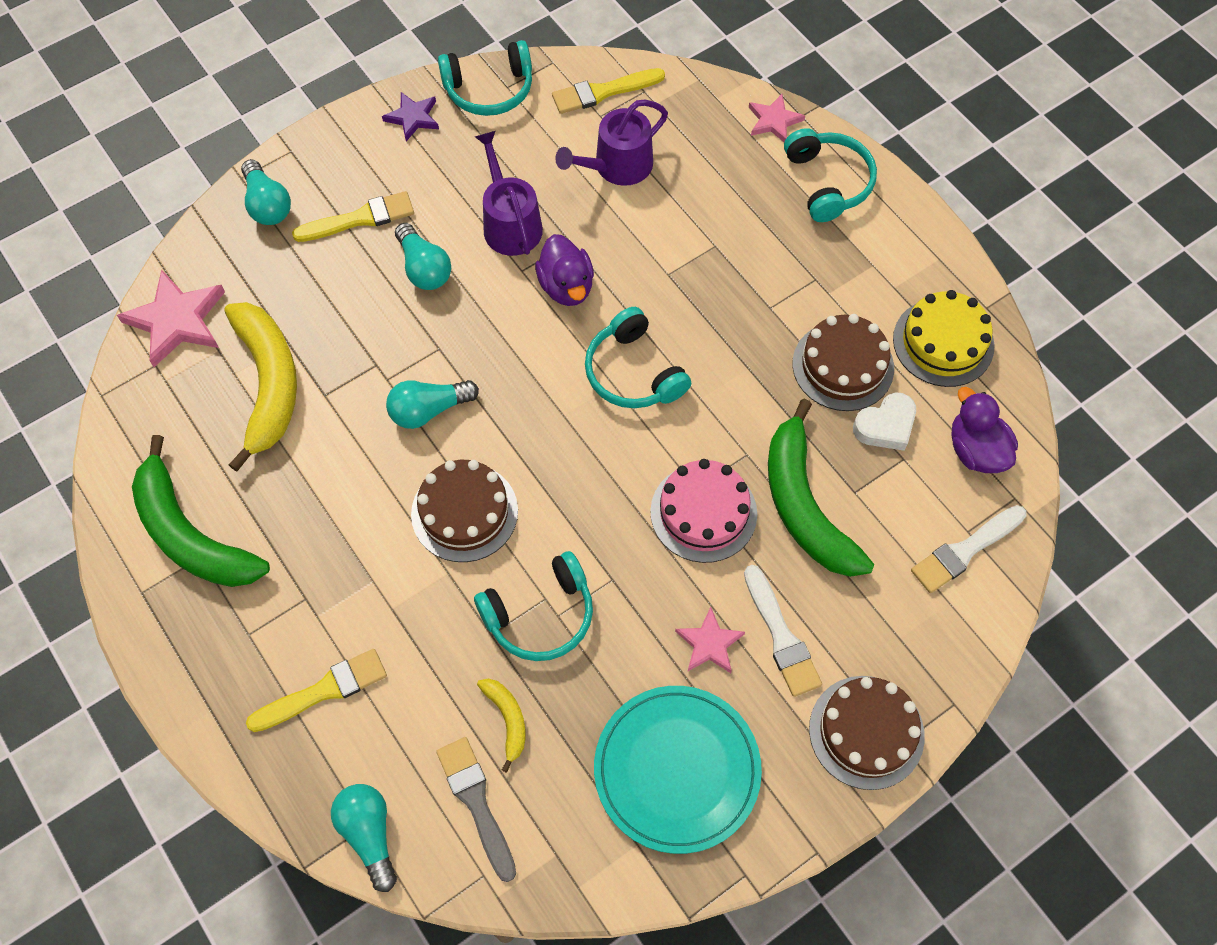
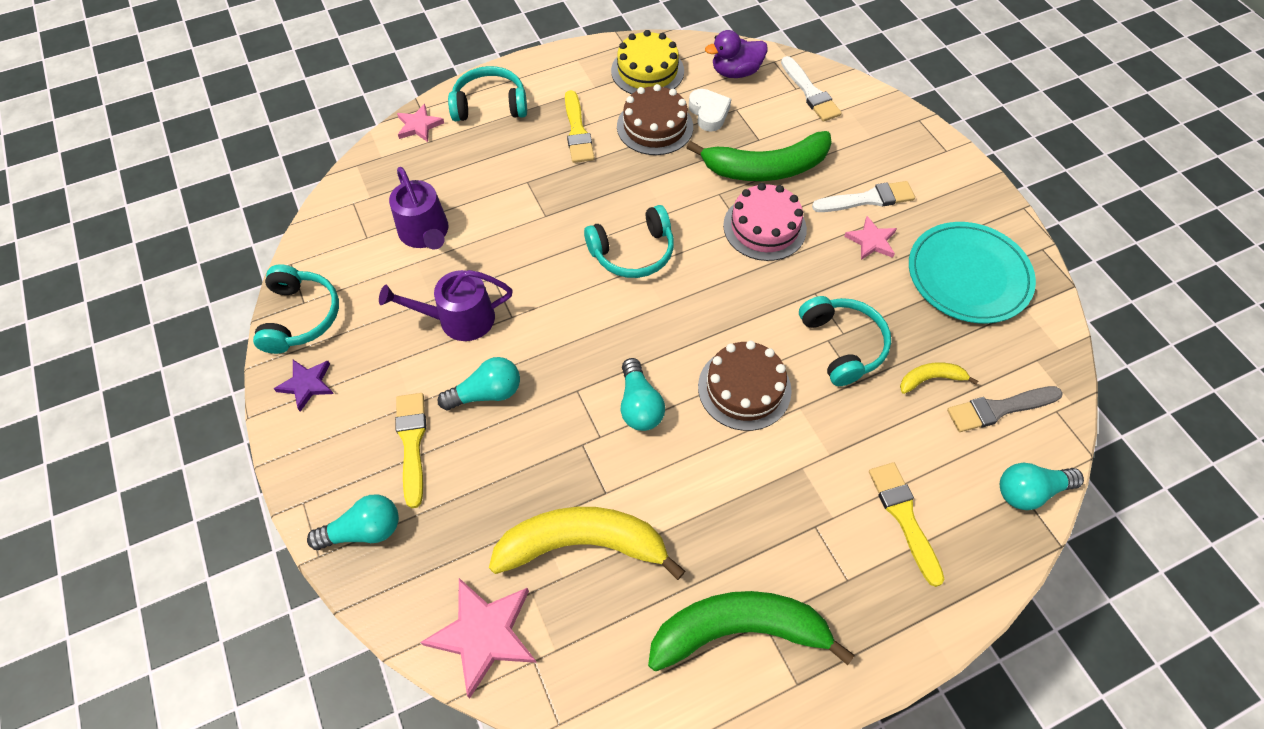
camera: 80 degrees left, 5 degrees down
(191, 534) = (739, 630): green banana -> green banana turned 150 degrees counterclockwise
(566, 286) = (538, 286): purple duck -> none
(603, 92) = (341, 231): yellow brush -> yellow brush (577, 131)
(866, 732) = (939, 167): brown cake -> none

